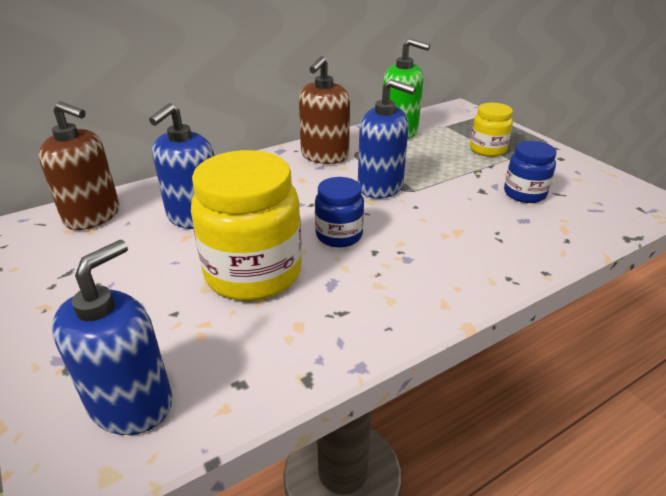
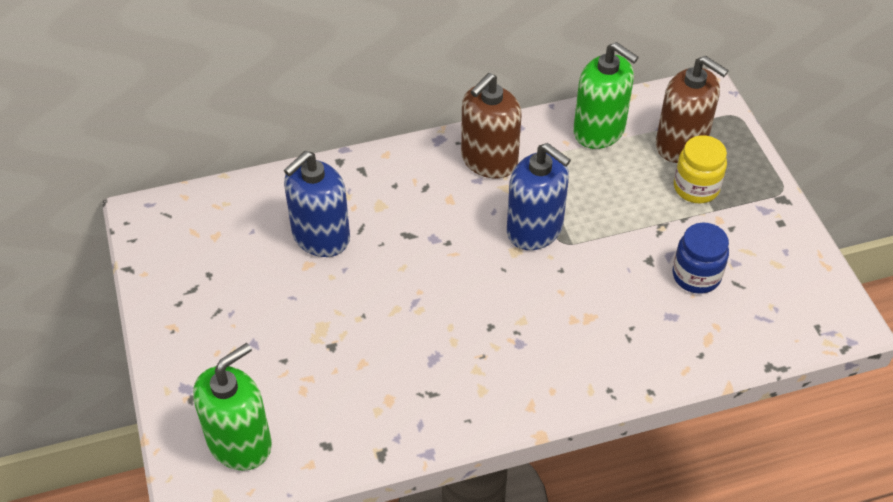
camera: 15 degrees right, 15 degrees up
(93, 215) = (218, 213): brown soap dispenser -> brown soap dispenser (681, 144)
(131, 403) = (240, 443): blue soap dispenser -> green soap dispenser
(253, 273) = (363, 328): yellow jar -> none
(339, 235) = (462, 296): blue jar -> none

